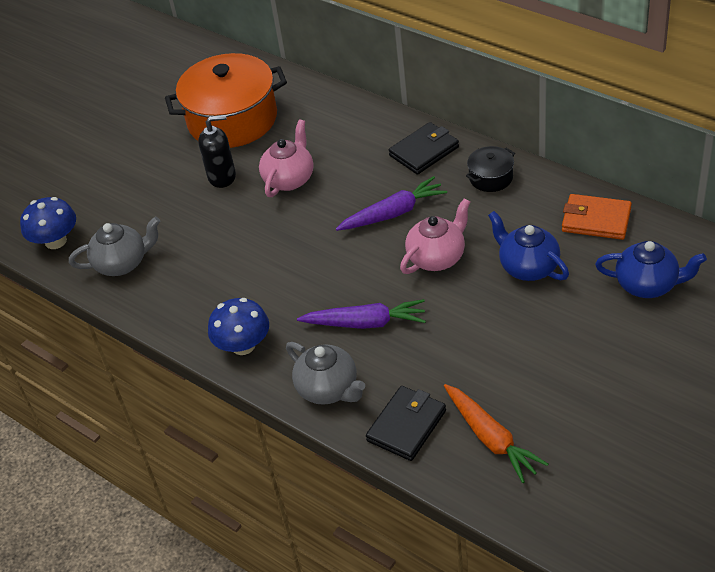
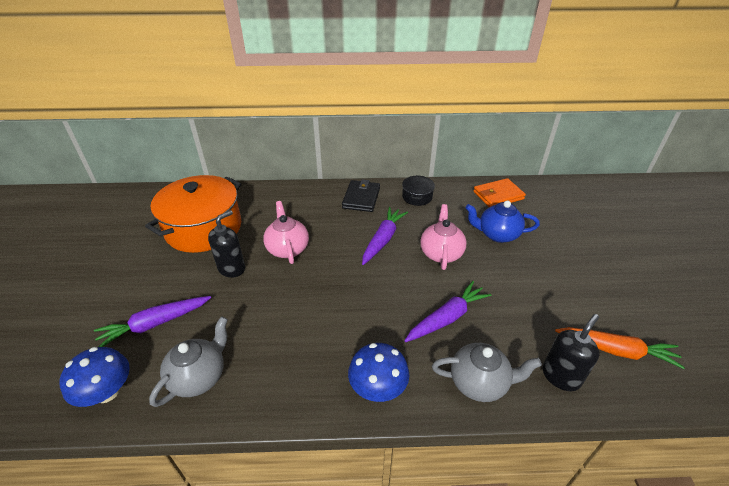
camera: 45 degrees left, 5 degrees down
(123, 201) = (155, 324): none -> purple carrot
(406, 426) = (561, 376): black wallet -> black soap dispenser
(647, 285) = (565, 215): blue teapot -> none

